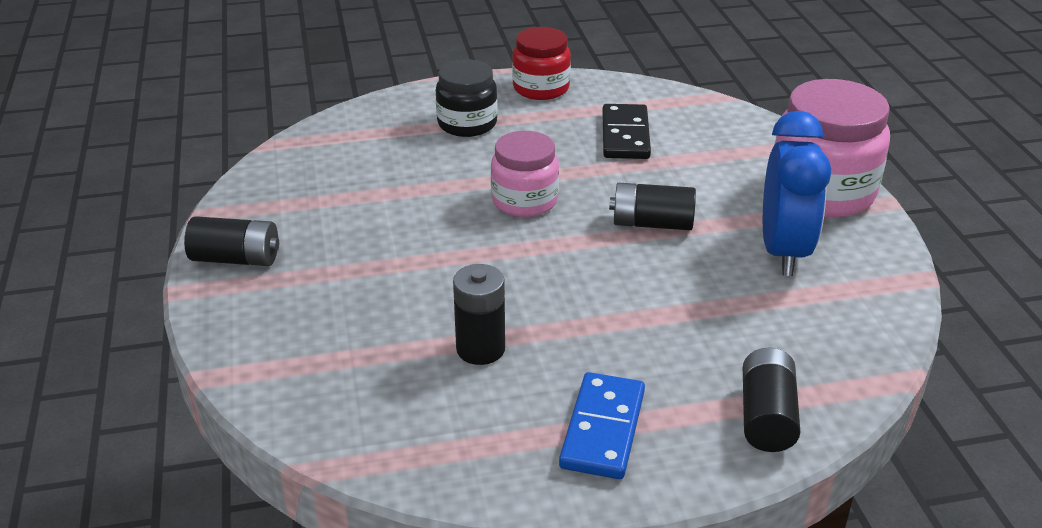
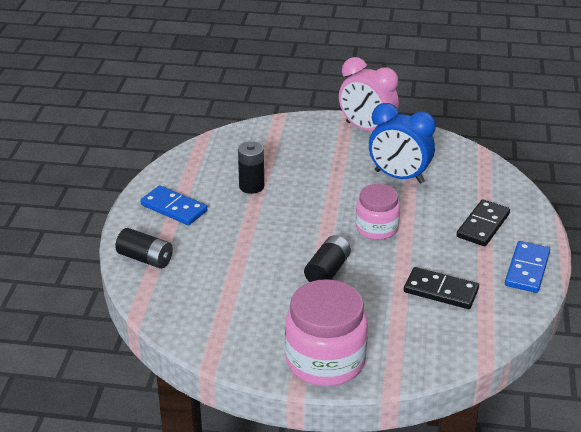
camera: 110 degrees right, 0 degrees up
(236, 259) = (367, 129): black battery -> pink clock
(467, 124) = (483, 225): black jar -> black domino
(541, 88) = (527, 269): red jar -> blue domino
(783, 252) = (269, 315): blue clock -> blue clock (399, 177)

